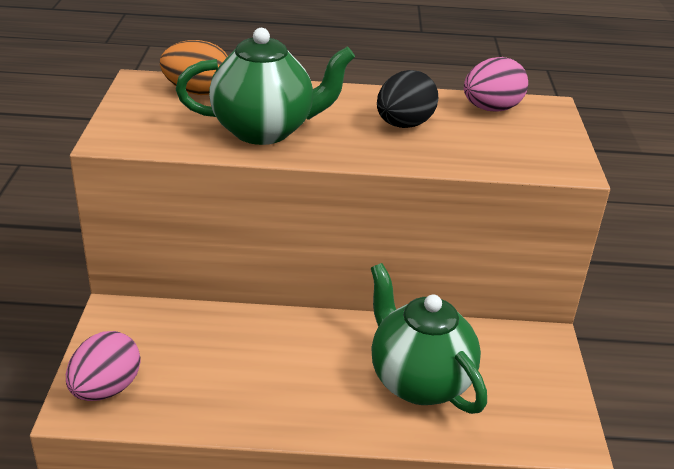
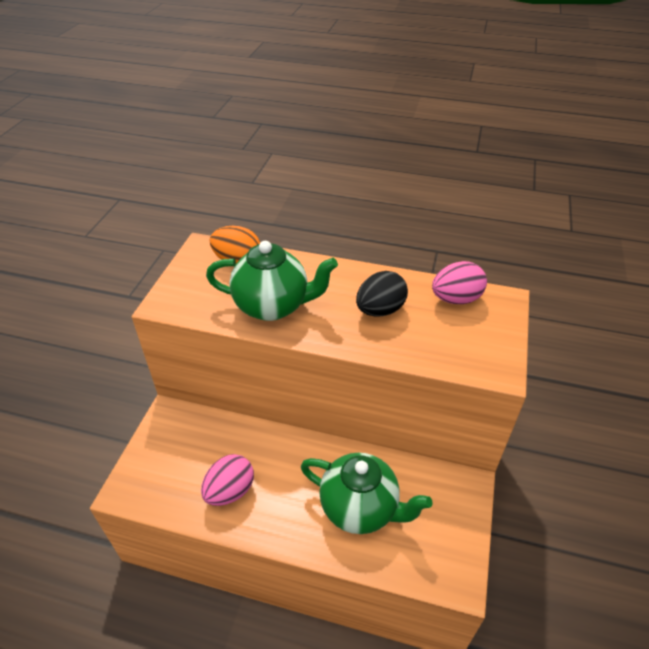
camera: 15 degrees right, 10 degrees up
(106, 389) = (145, 478): pink egg -> pink egg (230, 491)
(418, 381) = (360, 508): green teapot -> green teapot turned 135 degrees clockwise

